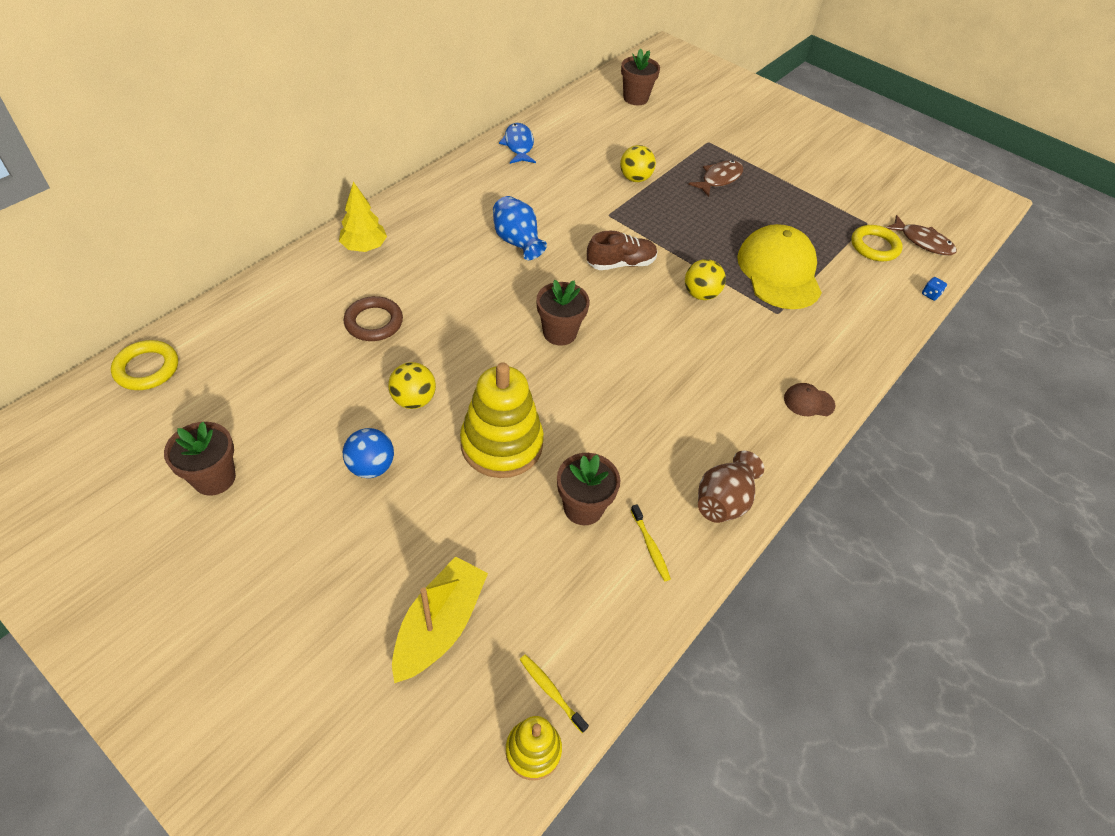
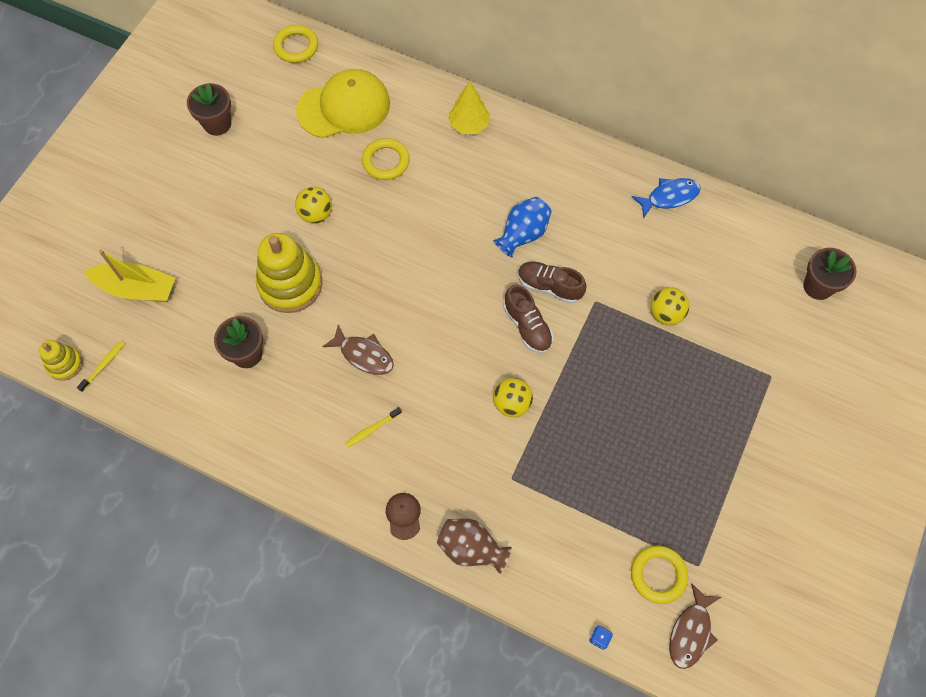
camera: 80 degrees right, 15 degrees up
(371, 467) = (249, 208): blue ball -> none
(374, 322) = (386, 161): brown ring -> yellow ring
(559, 333) = (420, 296): brown flower pot -> none
(582, 239) = (549, 286): none -> brown shoe
(650, 546) = (224, 407): yellow toothbrush -> yellow toothbrush (372, 429)
(719, 179) = (705, 397): brown fish -> brown fish (364, 355)
(723, 501) = (277, 454): brown vase -> brown vase (471, 548)
(779, 271) = (574, 474): yellow cap -> yellow cap (344, 107)

